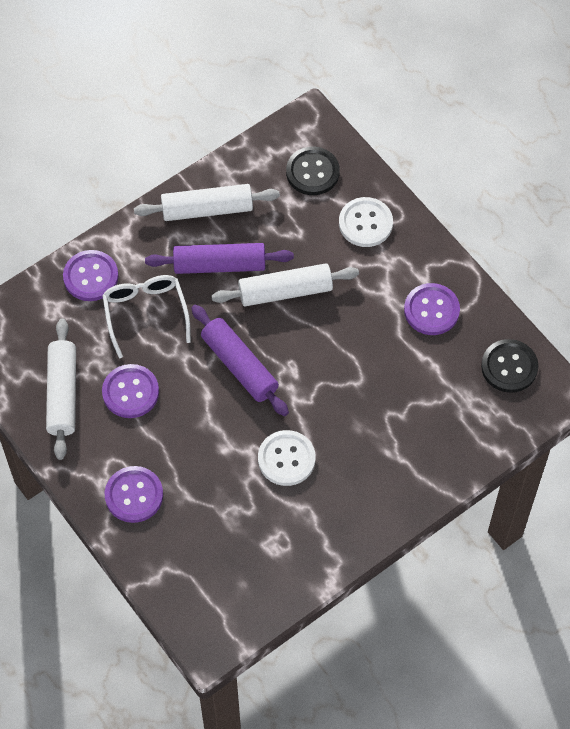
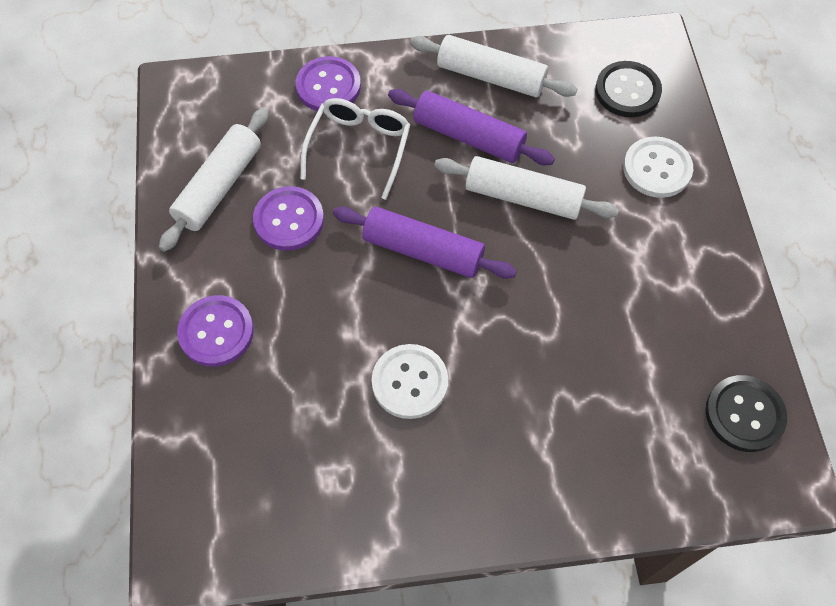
camera: 30 degrees right, 0 degrees up
(239, 366) = (423, 251): purple rolling pin -> purple rolling pin turned 60 degrees counterclockwise
(431, 310) = (682, 299): purple button -> none

